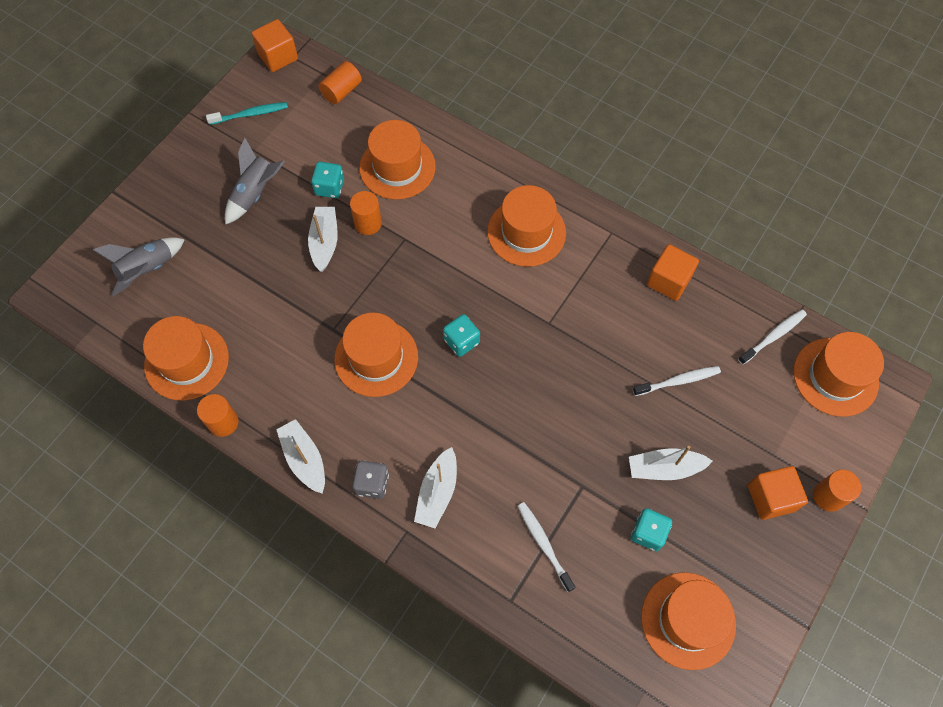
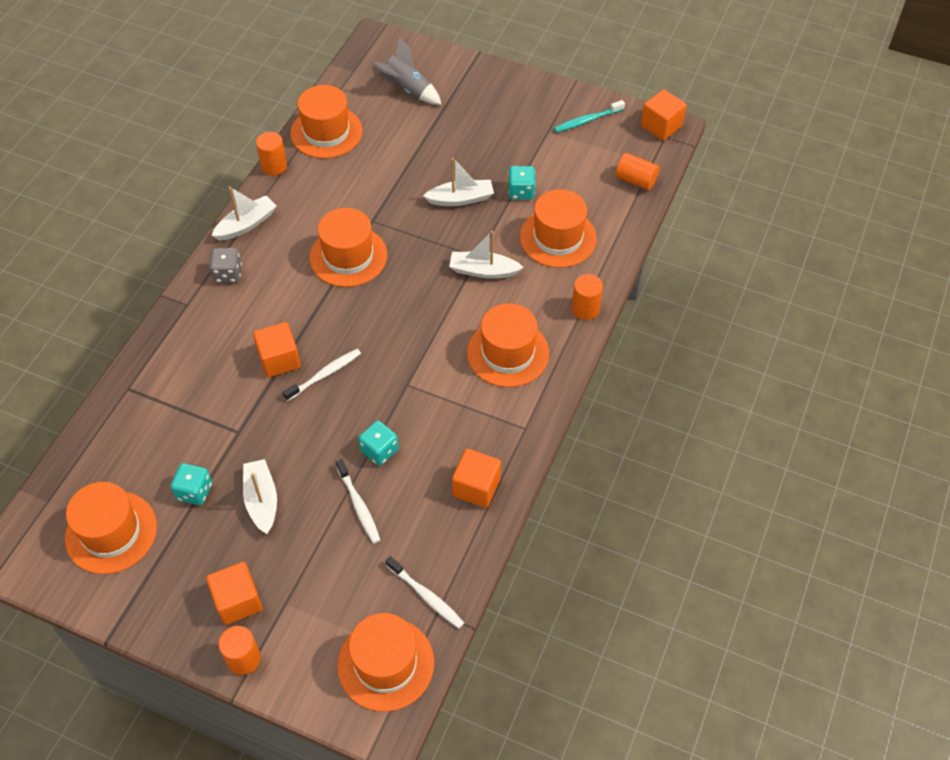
camera: 80 degrees right, 10 degrees down
(250, 114) = (587, 120): turquoise toothbrush -> turquoise toothbrush turned 90 degrees clockwise
(256, 193) = (501, 142): grey rocket -> none
(368, 223) = (488, 226): orange cylinder -> orange cylinder (585, 309)
(437, 492) = (223, 321): white boat -> white boat (483, 271)
(461, 341) = (375, 317): turquoise dice -> turquoise dice (379, 450)
(499, 438) = (279, 360): none -> orange cube
(544, 544) = (179, 407): white toothbrush -> white toothbrush (324, 374)

